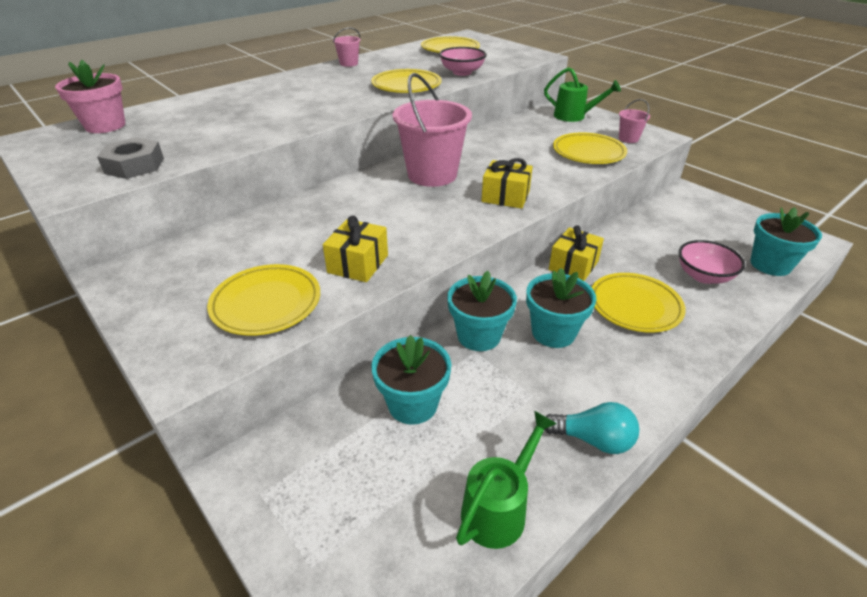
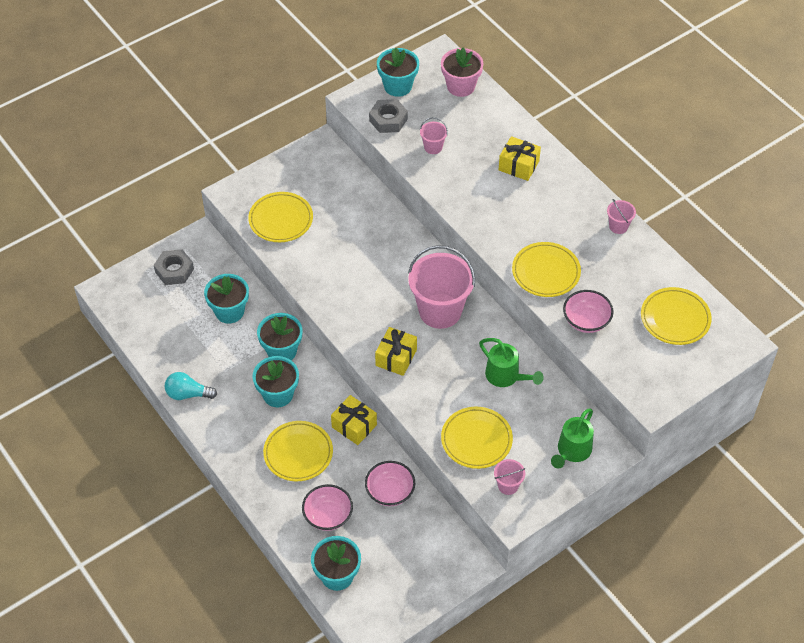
camera: 95 degrees right, 15 degrees up
(69, 162) = (398, 86): none -> turquoise flower pot
(205, 137) = (433, 147): none -> pink bucket
(317, 505) = (174, 270): none -> grey nut
(358, 264) = (315, 262): yellow gift -> yellow gift (518, 166)
(499, 508) = (157, 343): green watering can -> green watering can (506, 376)
(593, 439) = (188, 394): turquoise light bulb -> turquoise light bulb turned 75 degrees clockwise
(644, 237) = (390, 492): none -> pink bowl

